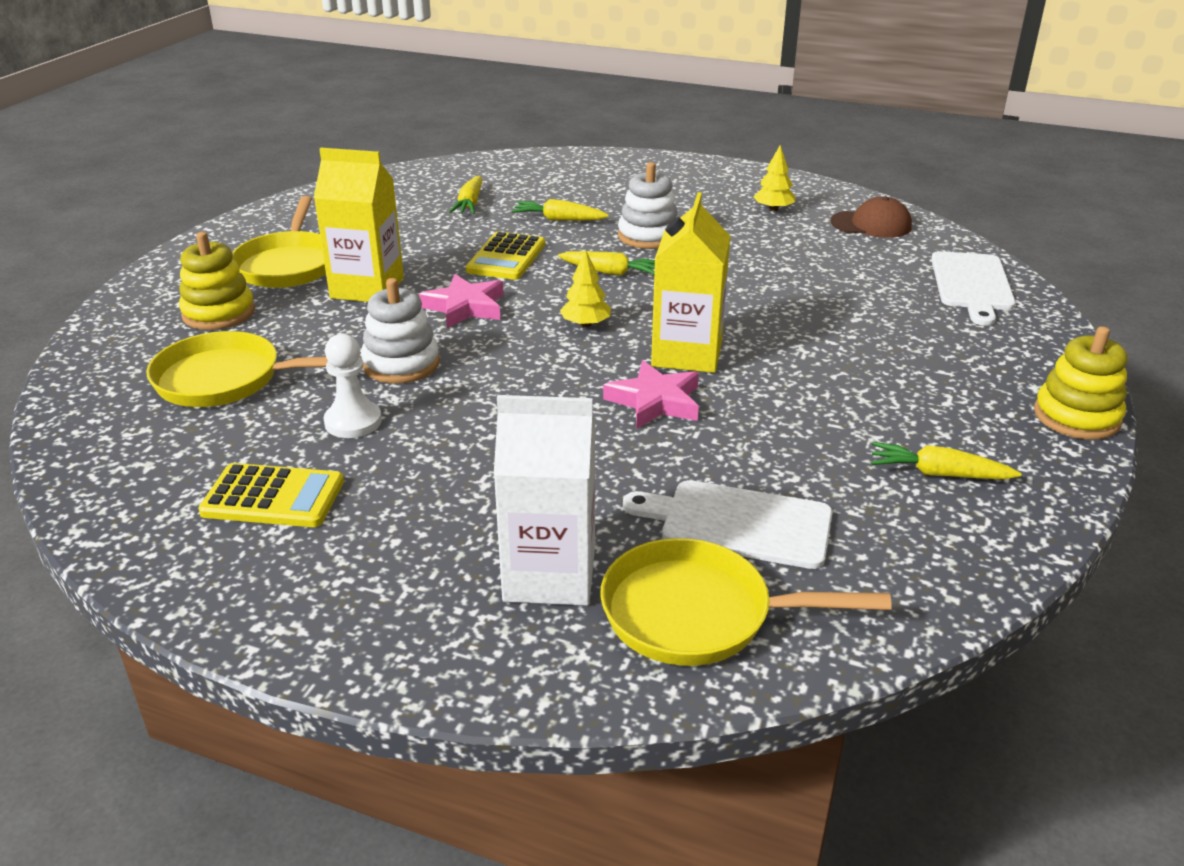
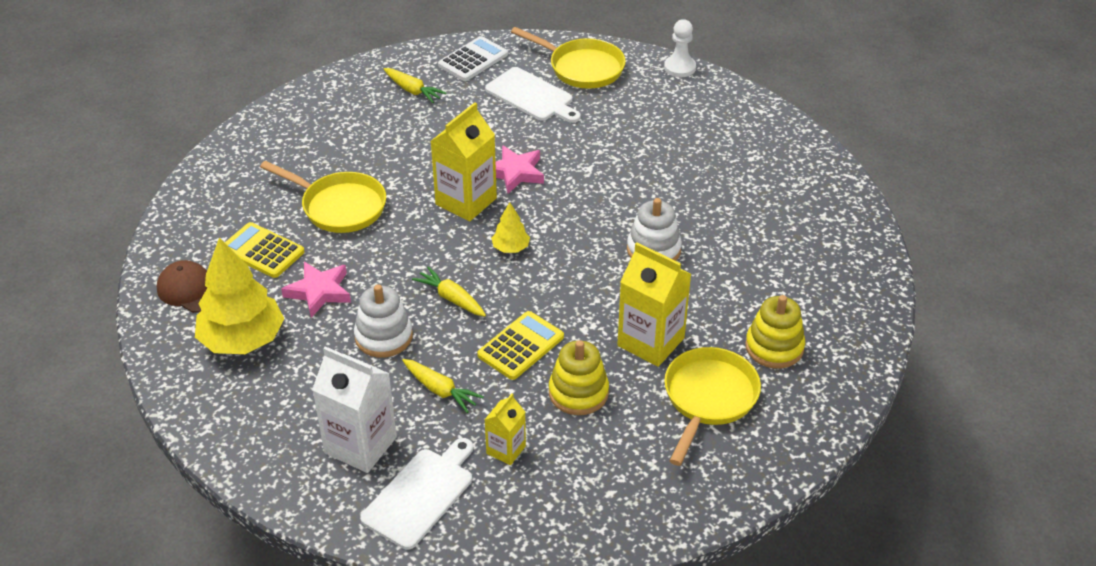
camera: 155 degrees left, 10 degrees up
(227, 380) = (773, 271): yellow pan -> yellow pan (339, 207)
(273, 497) = (754, 174): yellow calculator -> yellow calculator (262, 251)
(353, 422) = (699, 211): white pawn -> white pawn (679, 68)
(465, 307) = (585, 293): pink star -> pink star (319, 291)
(470, 204) = (506, 450): yellow carrot -> yellow carton
(549, 575) = (634, 99): white carton -> white carton (360, 445)
(773, 209) = (243, 340): yellow tree -> yellow tree, size x2.12
(914, 563) = (473, 60): none -> white calculator
(972, 284) = (214, 201): white cutting board -> white cutting board (421, 495)
(1076, 417) = (302, 96): yellow stacking toy -> yellow stacking toy (578, 392)

